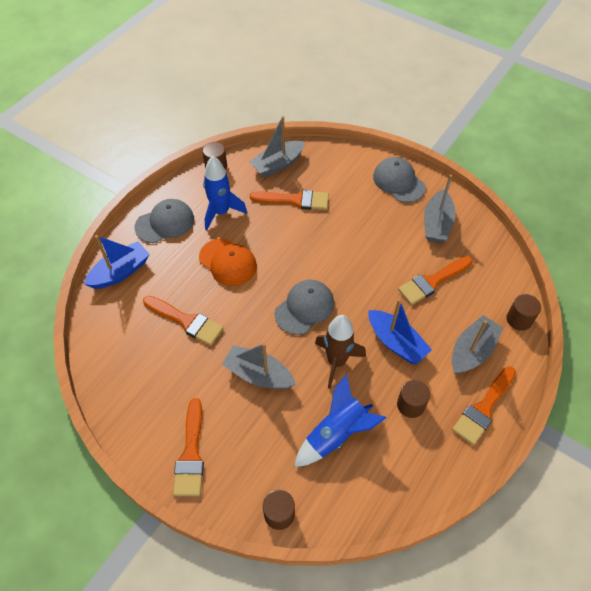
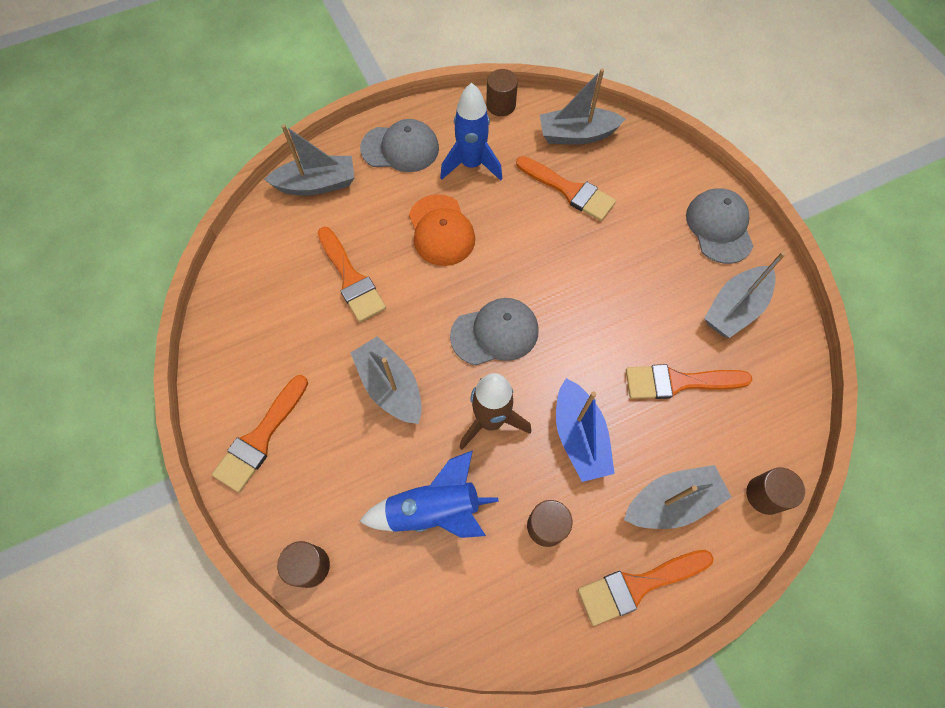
camera: 30 degrees right, 10 degrees up
(120, 272) = (317, 184): blue boat -> grey boat

